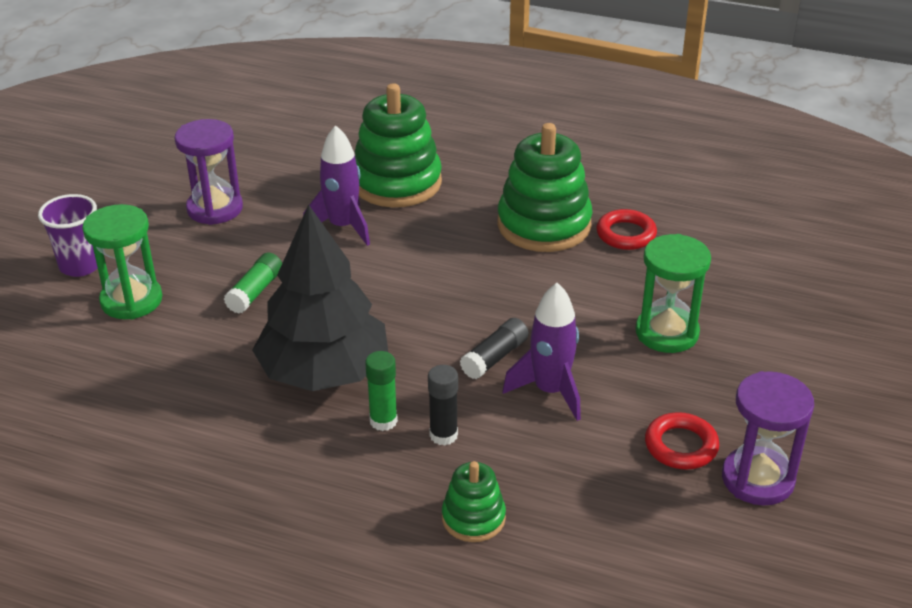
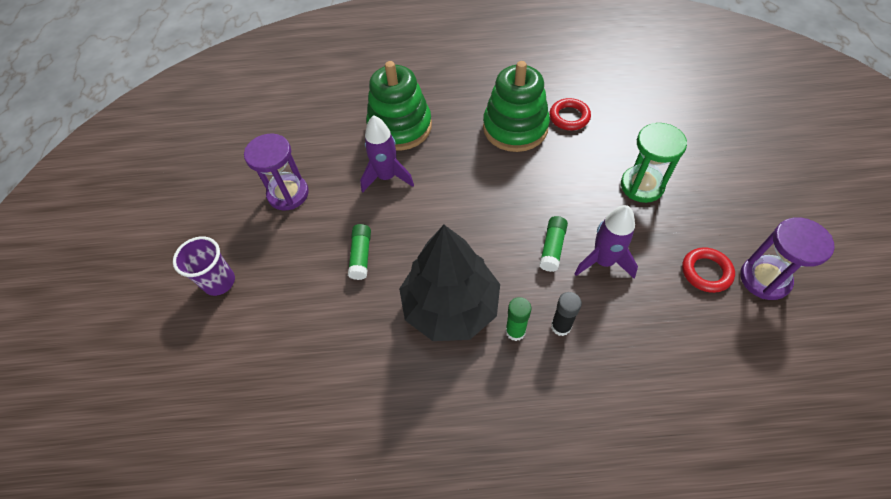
camera: 20 degrees left, 20 degrees up
(131, 300) = (277, 298): green hourglass -> none
(473, 518) = (622, 387): green stacking toy -> none
(494, 357) = (552, 248): black glue stick -> green glue stick

